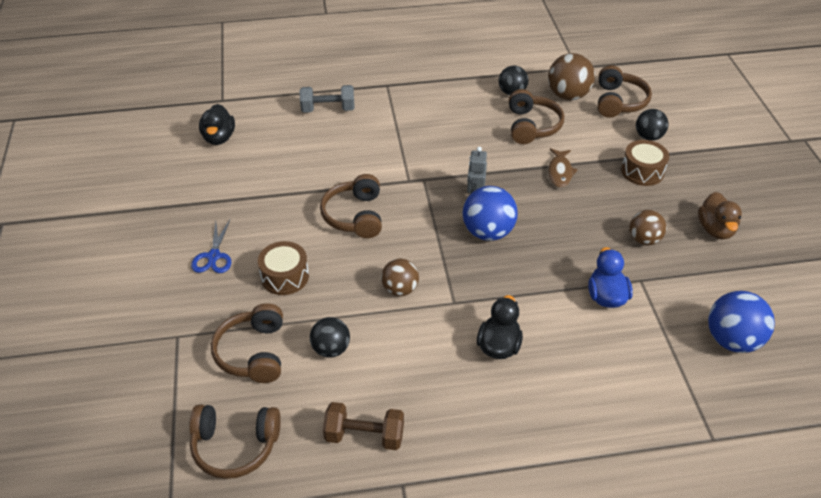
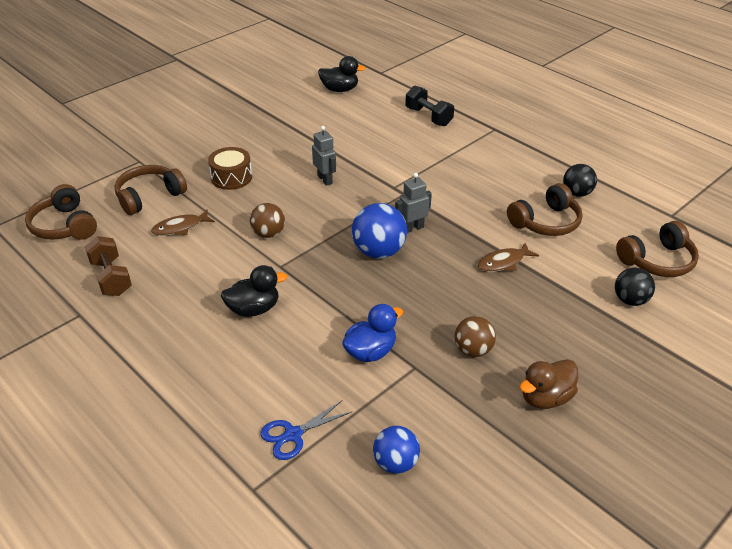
camera: 55 degrees right, 5 degrees down
(214, 256) = (222, 141): blue scissors -> blue scissors (293, 435)
(219, 138) = (340, 89): black duck -> black duck turned 135 degrees counterclockwise
(328, 109) = (428, 117): grey dumbbell -> black dumbbell
(331, 349) = (180, 227): black ball -> brown fish
(355, 216) = (325, 179): brown headphones -> grey robot
(568, 95) = (620, 226): brown ball -> none
(642, 171) = (571, 314): brown drum -> none
(732, 340) = (395, 463): blue ball -> blue ball, size x0.65

